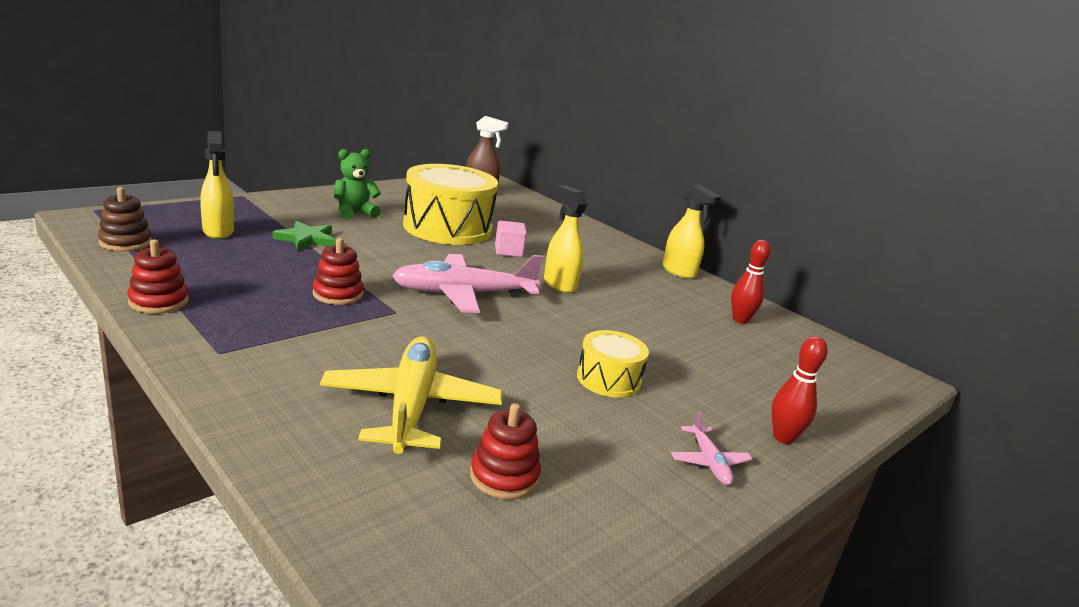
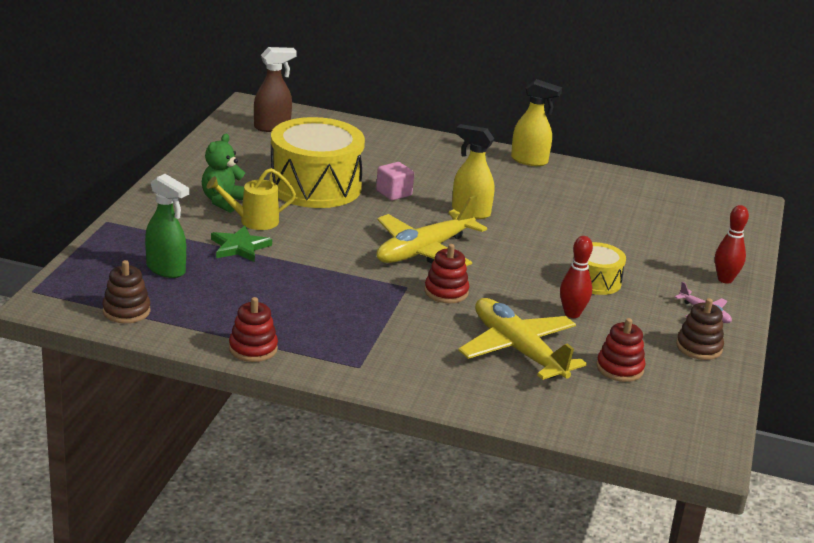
camera: 30 degrees left, 5 degrees up
(218, 231) = (166, 269): yellow spray bottle -> green spray bottle
(338, 294) = (348, 289): red stacking toy -> red stacking toy (446, 292)
(352, 229) = (253, 221): none -> yellow watering can
(464, 294) = (424, 251): pink plane -> yellow plane
(650, 498) = (699, 347): none -> brown stacking toy
(740, 320) = (616, 193): red bowling pin -> red bowling pin (572, 314)

